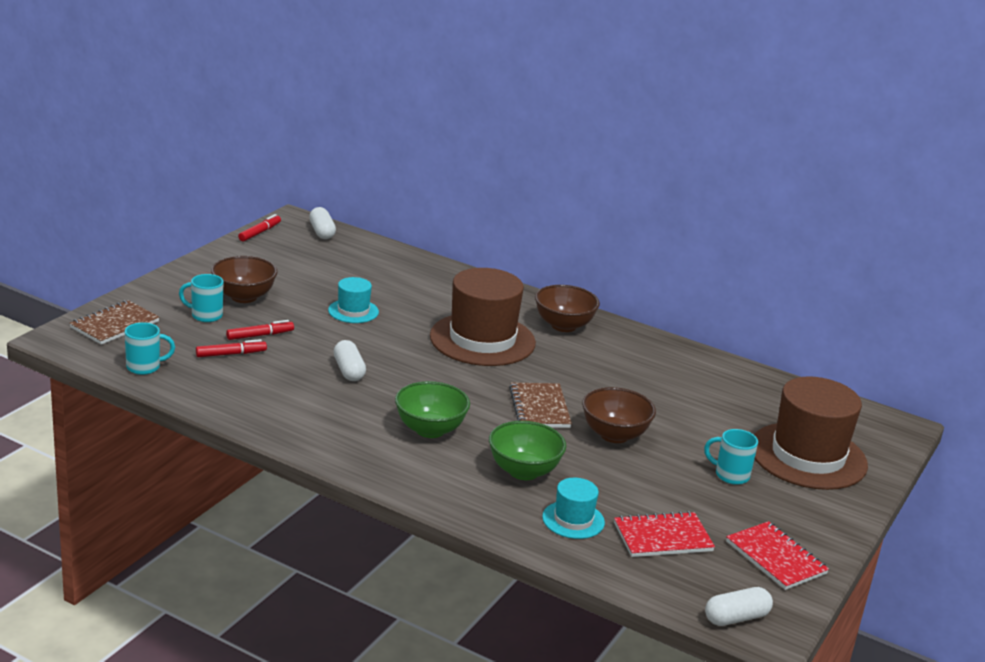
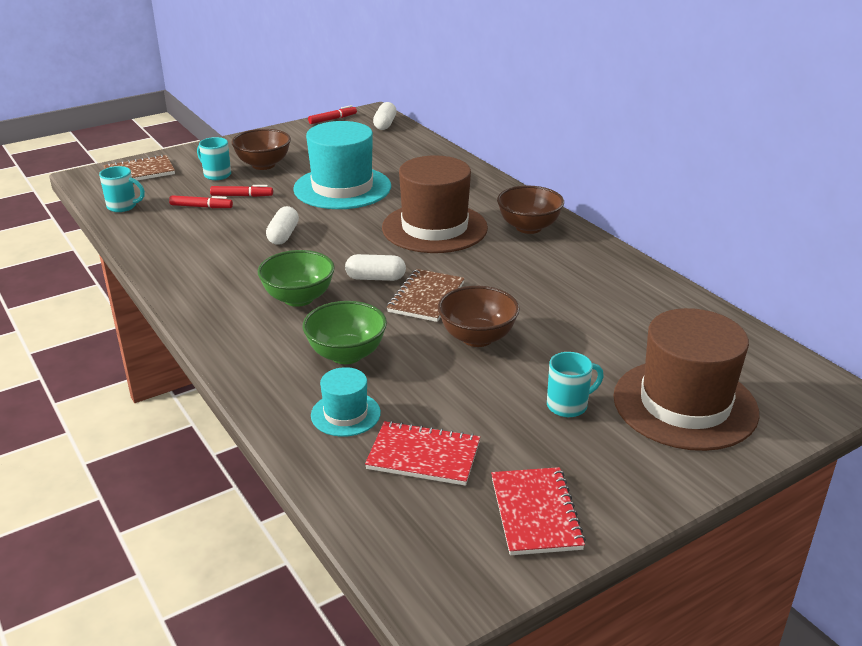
camera: 30 degrees right, 5 degrees up
(353, 311) = (342, 188): turquoise hat -> turquoise hat, size x2.06
(730, 475) = (568, 405): turquoise mug -> turquoise mug turned 105 degrees clockwise
(736, 618) = (417, 573): white capsule -> white capsule (375, 278)

